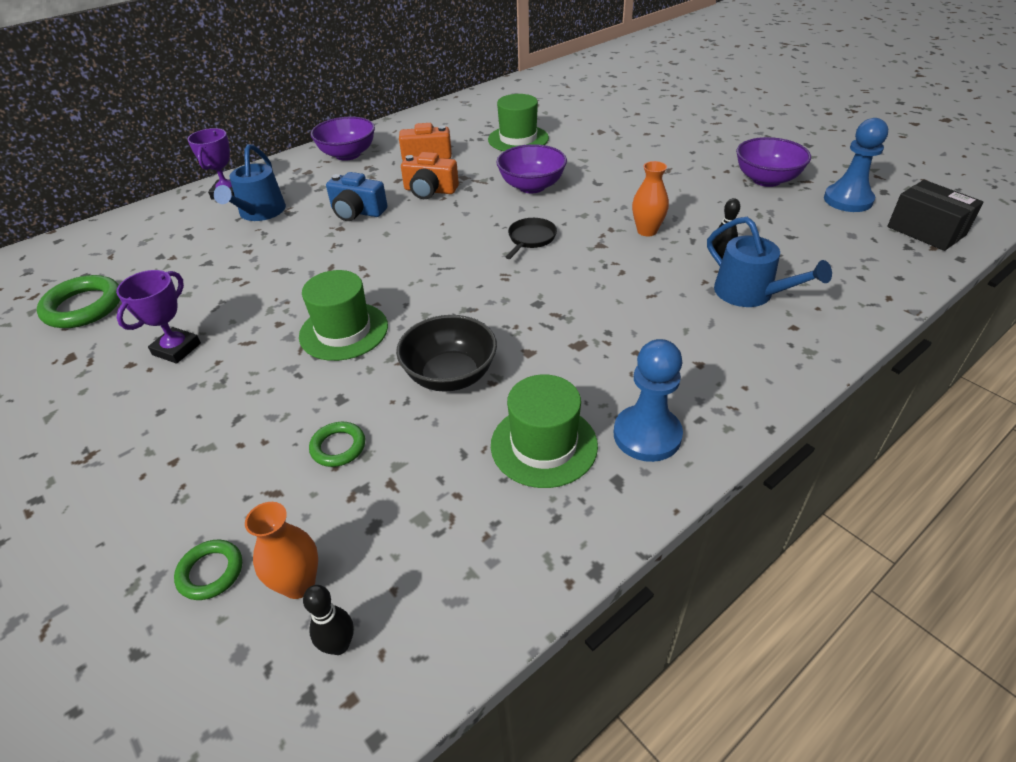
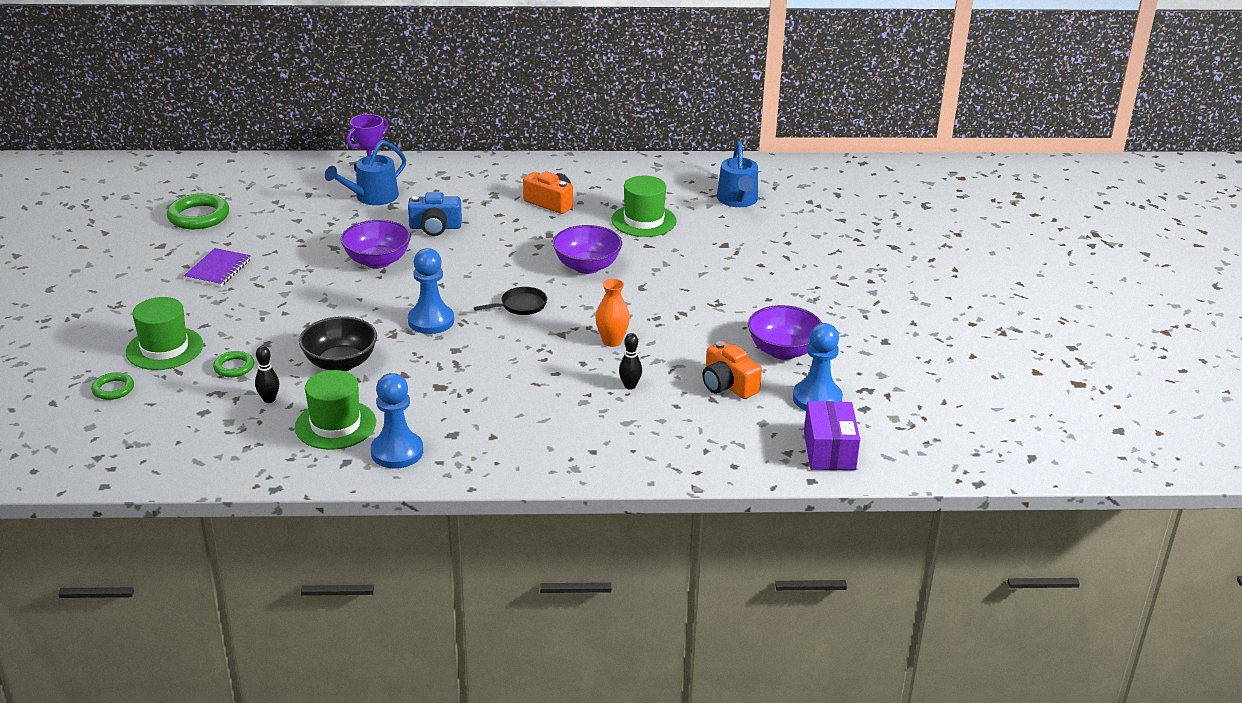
camera: 35 degrees right, 10 degrees down
(177, 349) = (218, 269): purple trophy -> purple notebook
(299, 584) = (143, 415): orange vase -> none
(339, 645) = (130, 447): black bowling pin -> black bowling pin (269, 399)
(344, 331) = (318, 306): green hat -> green hat (164, 348)
(348, 154) = (493, 175): purple bowl -> purple bowl (377, 261)
(357, 212) = (435, 227): blue camera -> blue camera turned 60 degrees counterclockwise
(430, 190) = (508, 234): orange camera -> orange camera (728, 385)
(475, 289) = (431, 321): none -> blue pawn
(750, 293) = (604, 417): blue watering can -> blue watering can (738, 200)
(926, 231) = (829, 451): black box -> purple box

